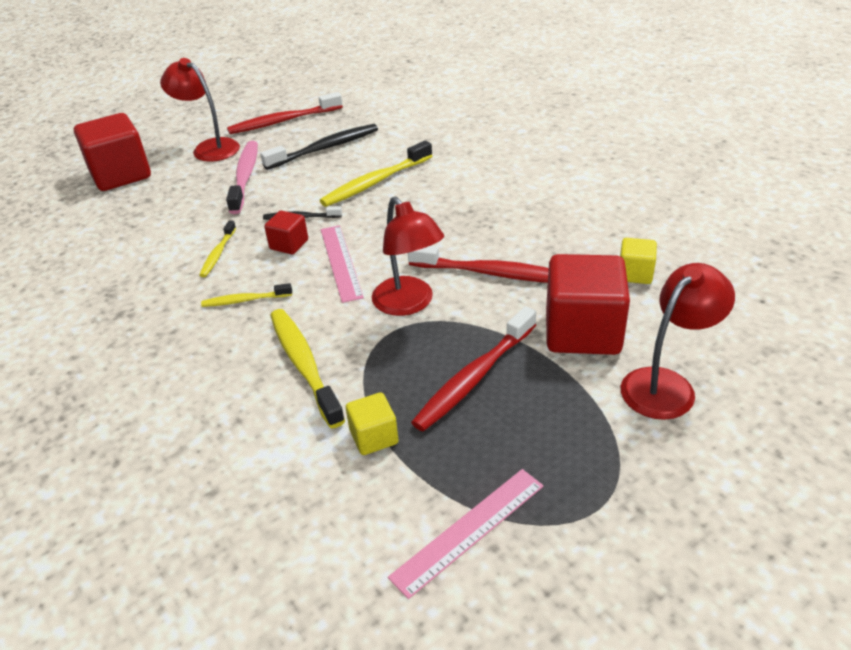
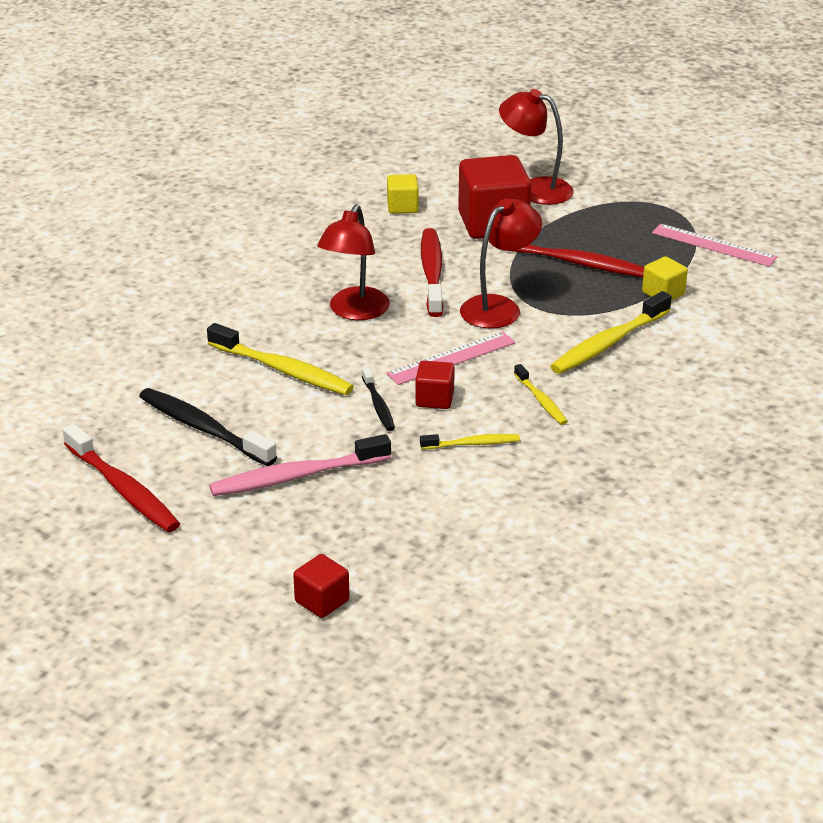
camera: 110 degrees left, 5 degrees down
(121, 175) = (322, 601): red cube -> red cube, size x0.50
(209, 148) = (220, 538): red lamp -> red lamp (354, 312)

